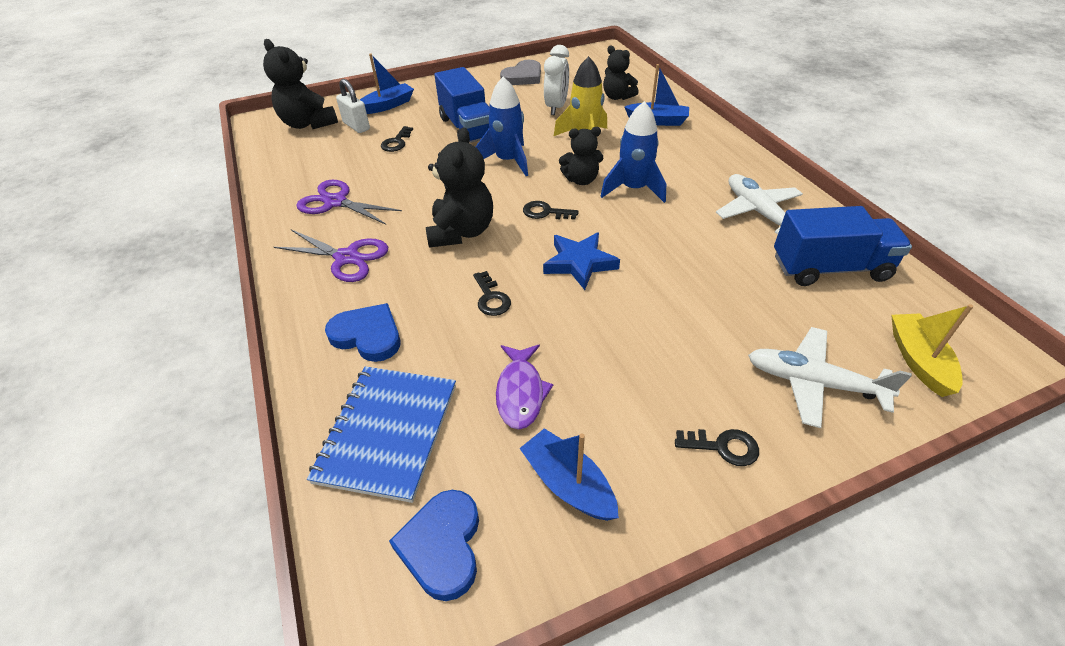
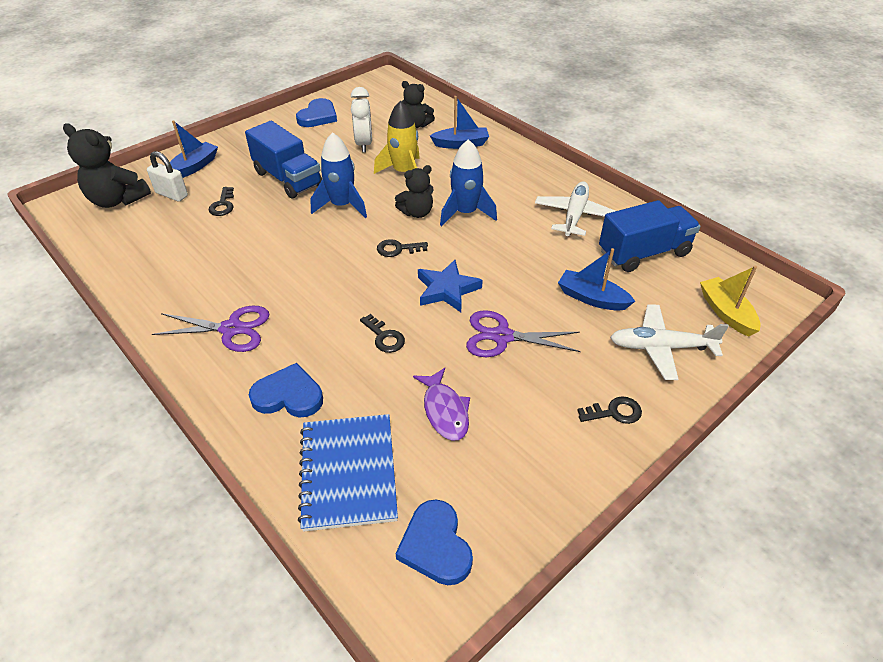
camera: 20 degrees left, 0 degrees up
(336, 202) = (191, 277): purple scissors -> purple scissors (502, 336)
(461, 232) = (329, 282): black teddy bear -> none
(523, 77) = (318, 116): grey heart -> blue heart
(568, 484) = (512, 471): blue boat -> blue boat (592, 298)
(758, 212) = (574, 215): white plane -> white plane turned 60 degrees clockwise

